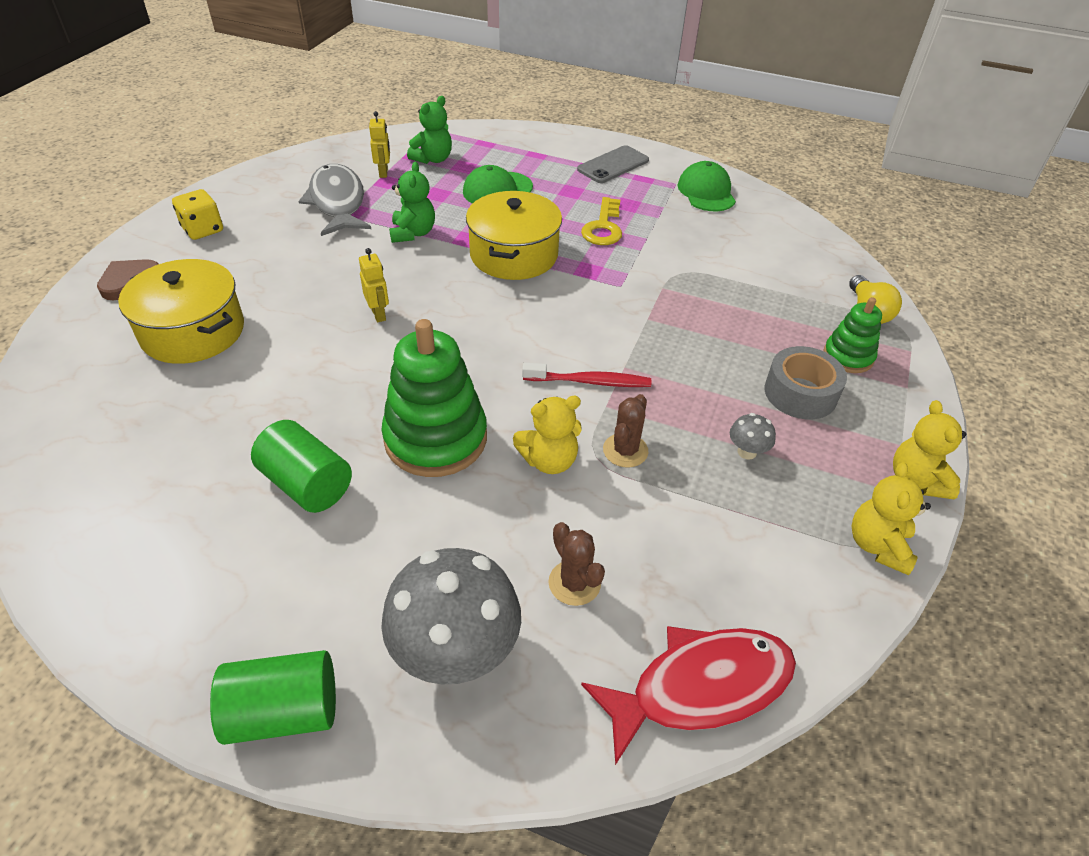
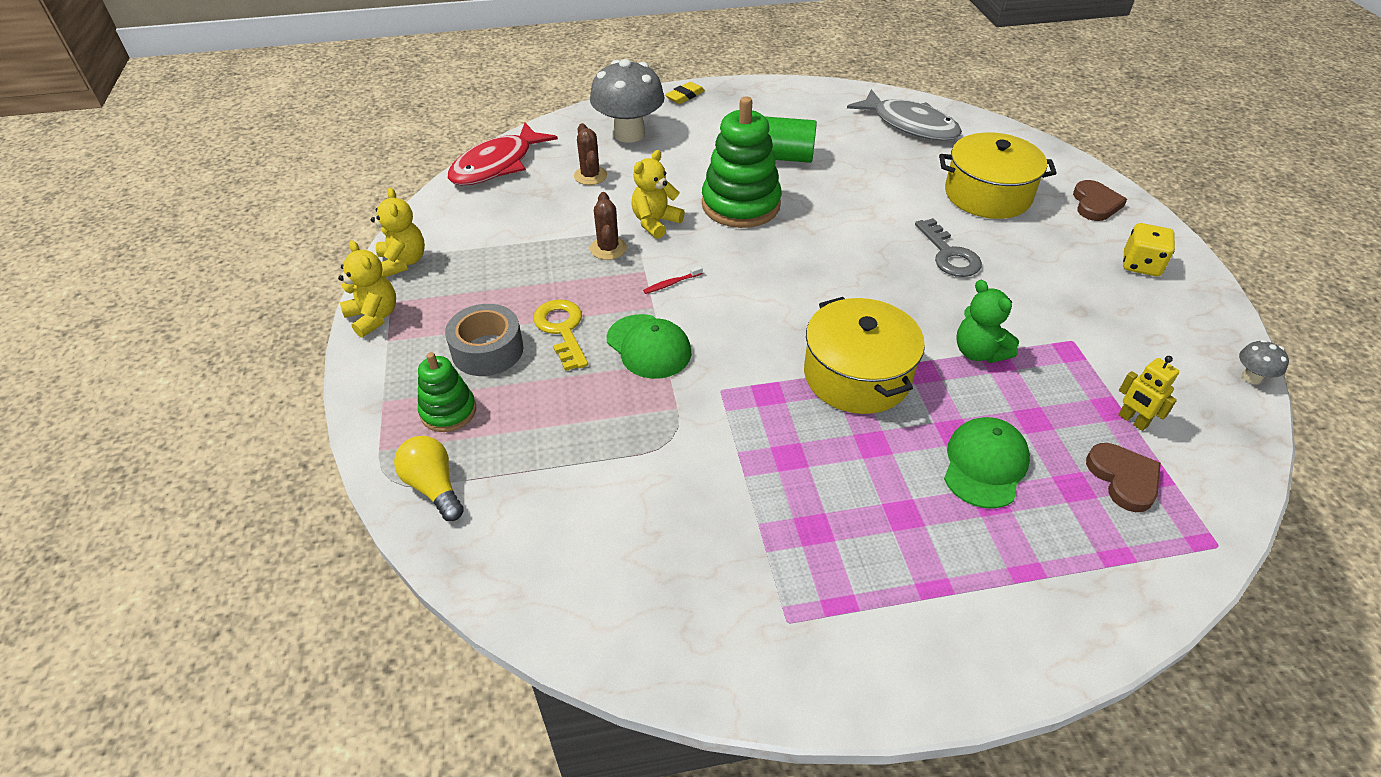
camera: 150 degrees right, 0 degrees up
(284, 712) = (685, 96): green cylinder -> yellow eraser
(322, 298) = (949, 255): none -> grey key
(337, 202) = (1100, 352): grey fish -> grey fish (910, 125)
(379, 314) = (889, 262): yellow robot -> none
(433, 159) = (1123, 478): green teddy bear -> brown heart
(574, 583) = (590, 176): brown cactus -> brown cactus turned 45 degrees clockwise
(589, 381) = (671, 283): red toothbrush -> red toothbrush, size x0.55
(603, 227) = (806, 467): yellow key -> yellow key (562, 329)
(613, 165) = (907, 614): grey phone -> none
(706, 192) = (731, 625): green cap -> green cap (648, 346)
(747, 452) = (517, 283): grey mushroom -> grey mushroom (1251, 377)

